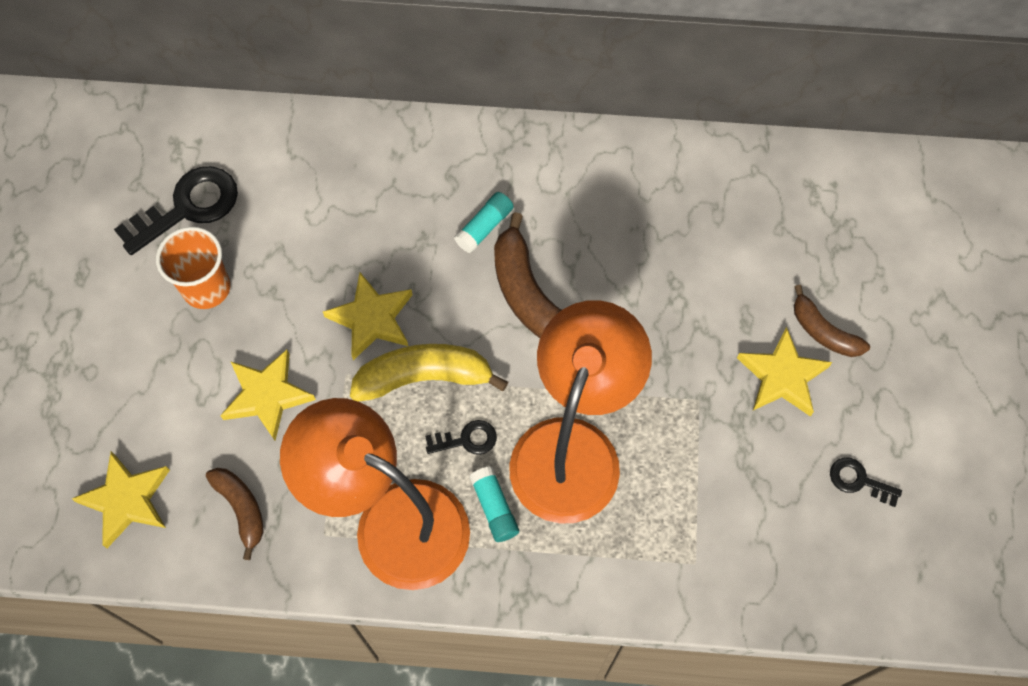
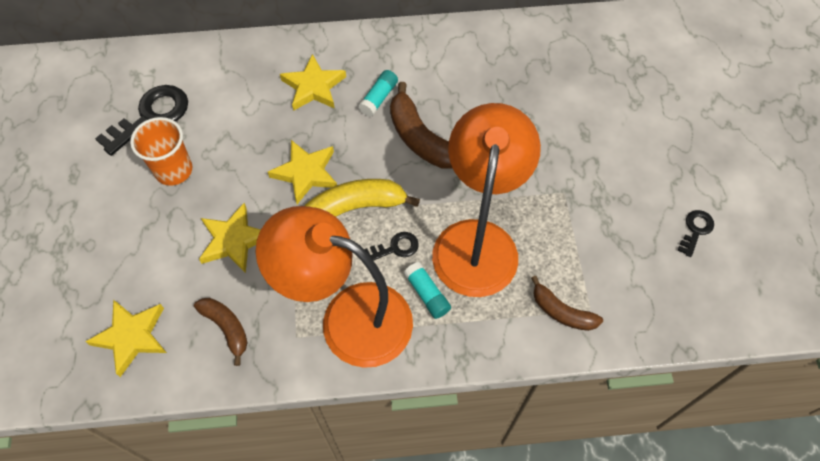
camera: 10 degrees left, 5 degrees down
(782, 376) = (620, 166): yellow star -> yellow star (313, 87)
(823, 331) = (642, 132): brown banana -> brown banana (561, 312)
(858, 481) = (696, 230): black key -> black key turned 105 degrees clockwise

